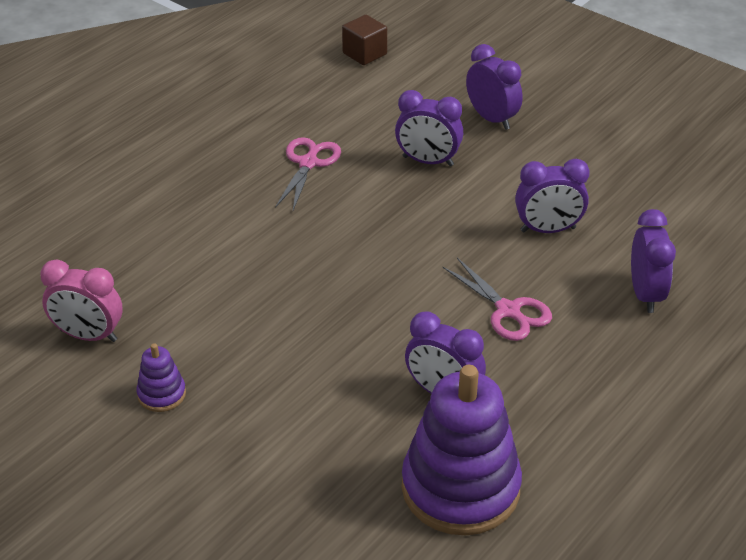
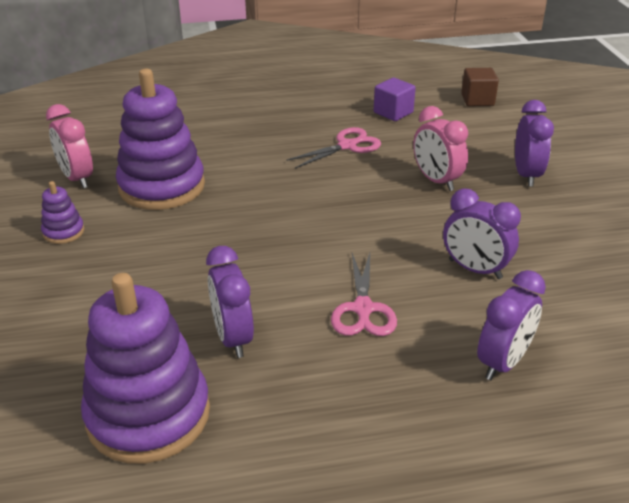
camera: 40 degrees right, 5 degrees down
(190, 297) = (162, 186): none -> purple stacking toy
(305, 104) = (393, 112): none -> purple cube
(428, 161) = (436, 180): purple clock -> pink clock

